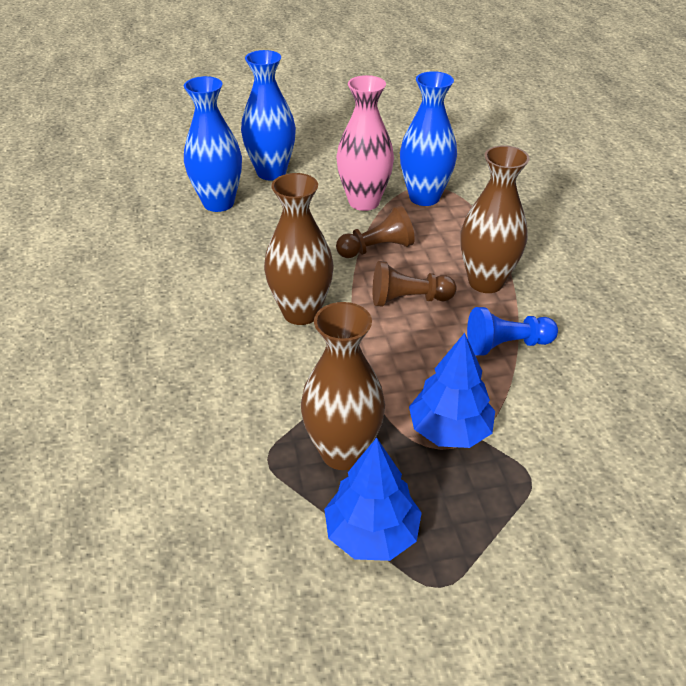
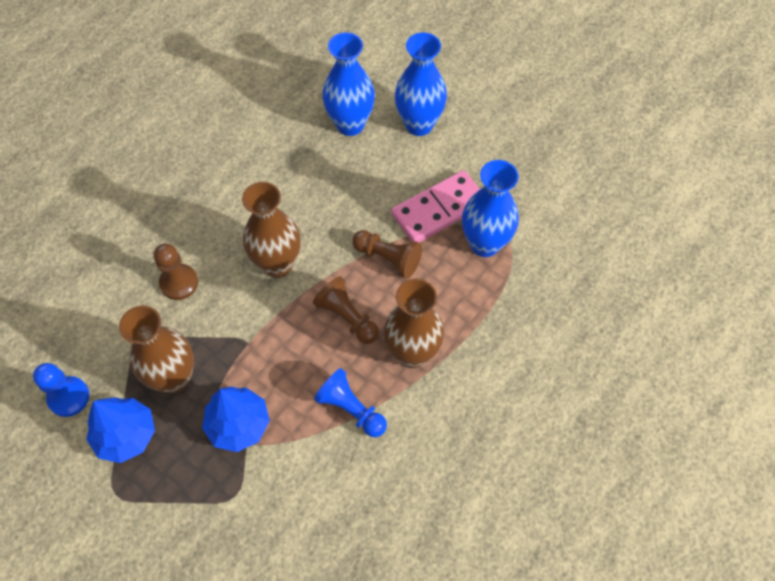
camera: 50 degrees right, 20 degrees up
(235, 389) = (179, 283): none -> brown pawn
(266, 564) = (68, 397): none -> blue pawn
(364, 202) = (439, 209): pink vase -> pink domino

